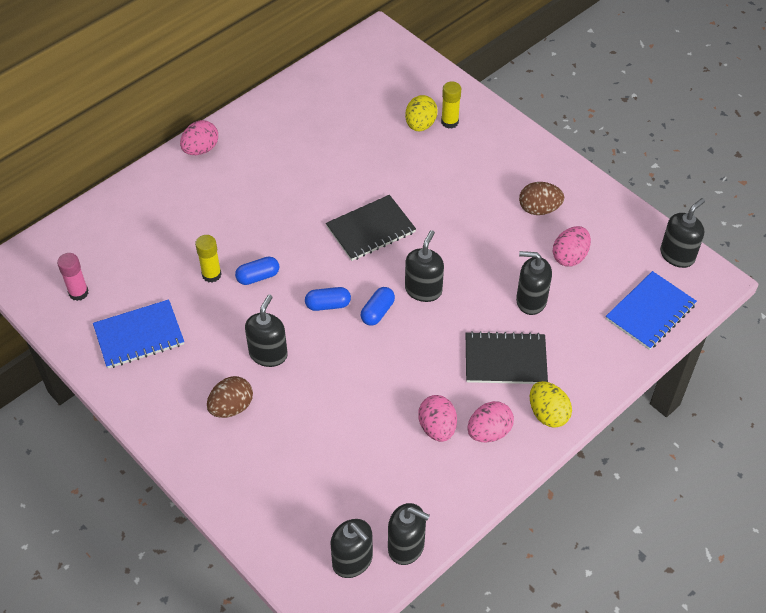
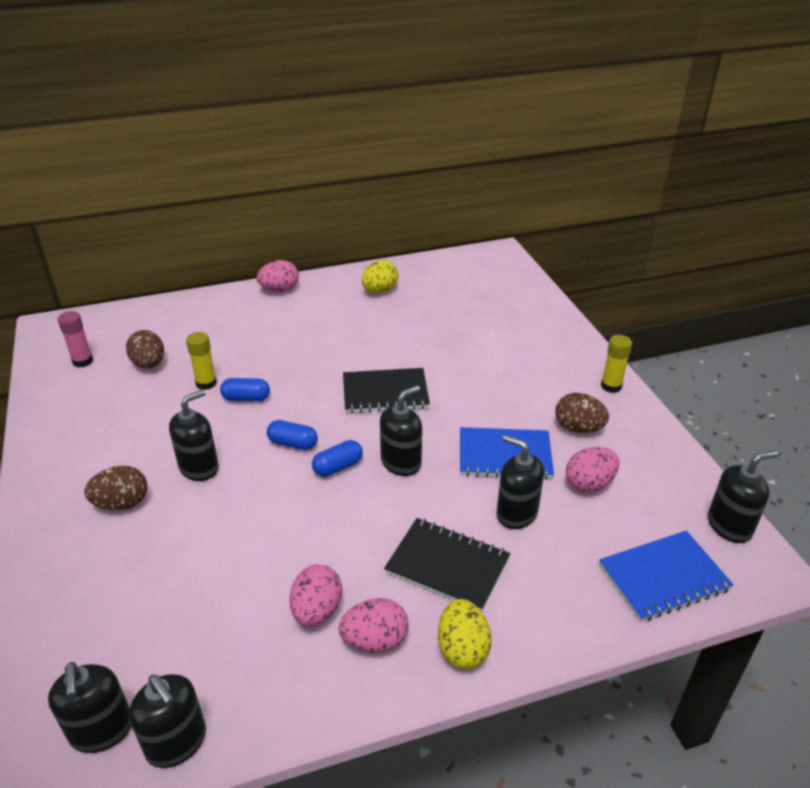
camera: 25 degrees right, 15 degrees down
(139, 335) = (99, 411): blue notebook -> blue notebook (504, 455)
(144, 274) = (149, 364): none -> brown egg
(420, 125) = (495, 324): yellow egg -> yellow egg (380, 290)
(449, 122) = (526, 330): yellow glue stick -> yellow glue stick (611, 386)

